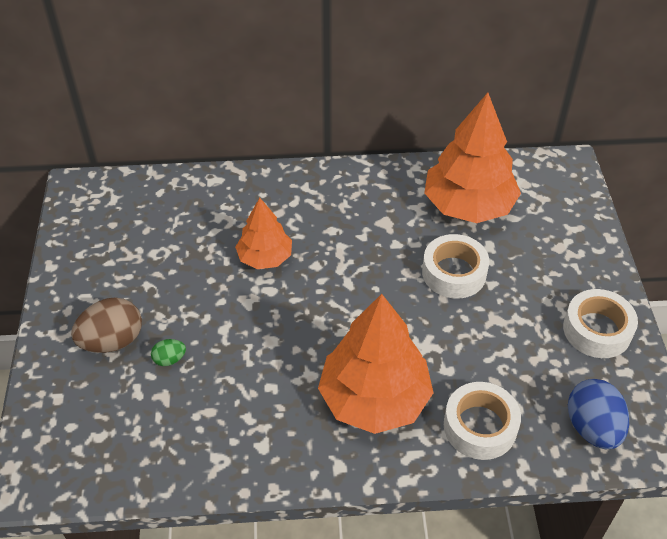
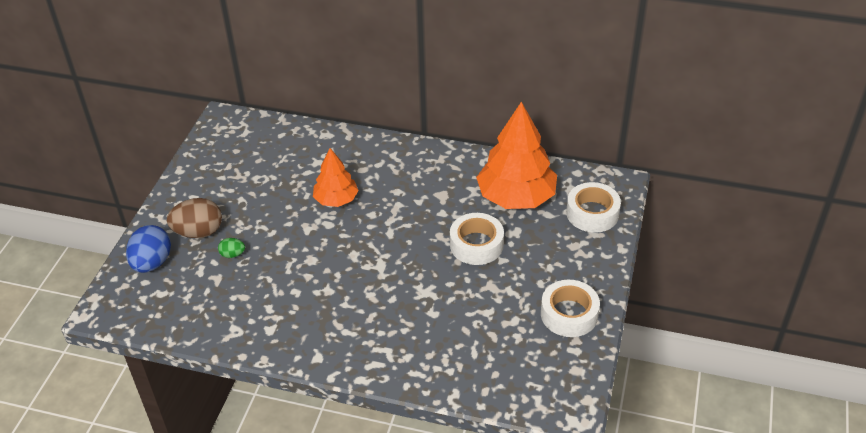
camera: 20 degrees right, 5 degrees down
(374, 398) = (367, 318): orange tree -> none
(480, 426) = (436, 358): white tape -> white tape (592, 213)
(592, 428) = (524, 382): blue egg -> blue egg (152, 263)

